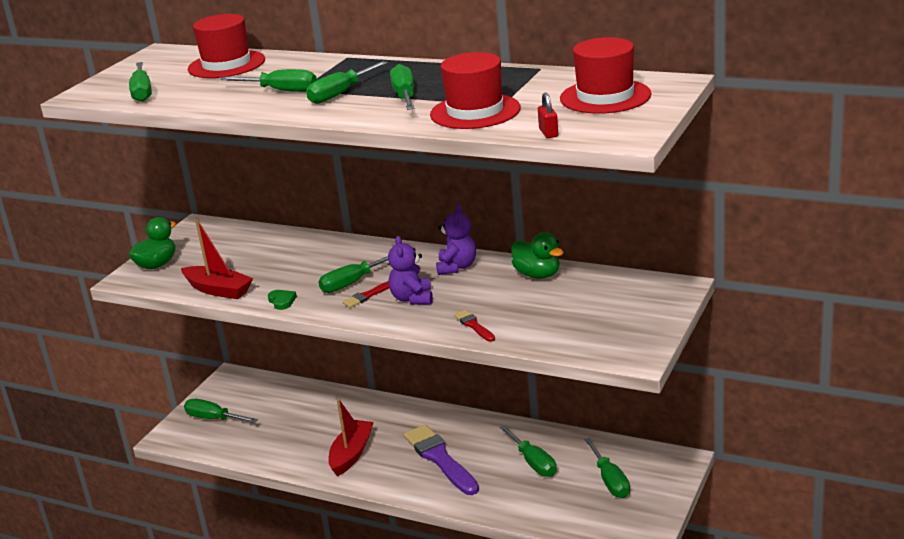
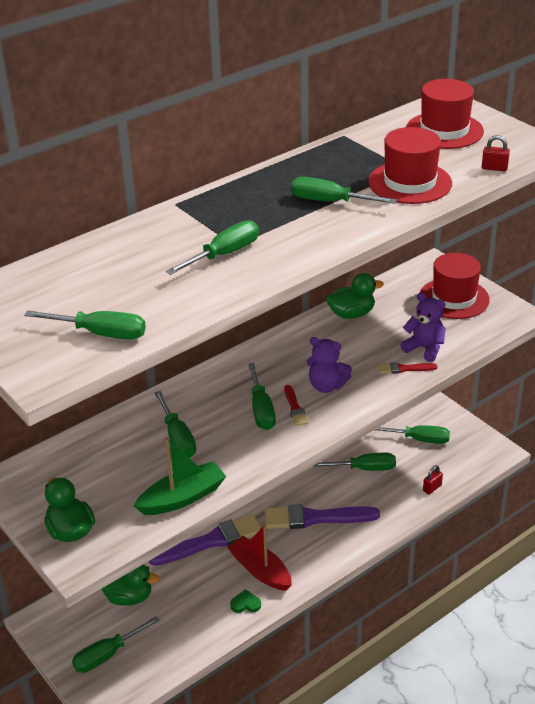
camera: 65 degrees left, 10 degrees up
(218, 290) = (182, 497): red boat -> green boat
(226, 64) = (89, 268): red hat -> red hat (454, 298)
(278, 404) = (129, 597): none -> green duck
(282, 301) = (252, 461): green heart -> green heart (245, 604)
(340, 94) = (278, 228): green screwdriver -> green screwdriver (177, 438)
(368, 416) = (211, 541): none -> purple brush
(457, 267) = (294, 347): purple teddy bear -> purple teddy bear (424, 348)
(542, 514) = (432, 488): none -> red padlock

